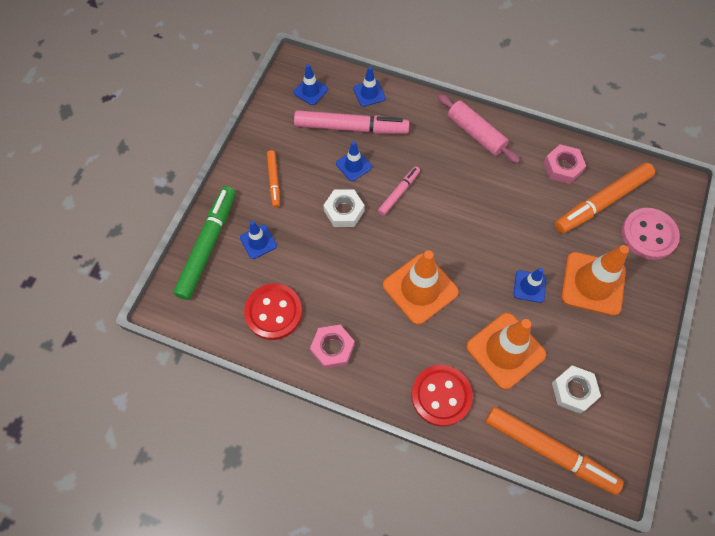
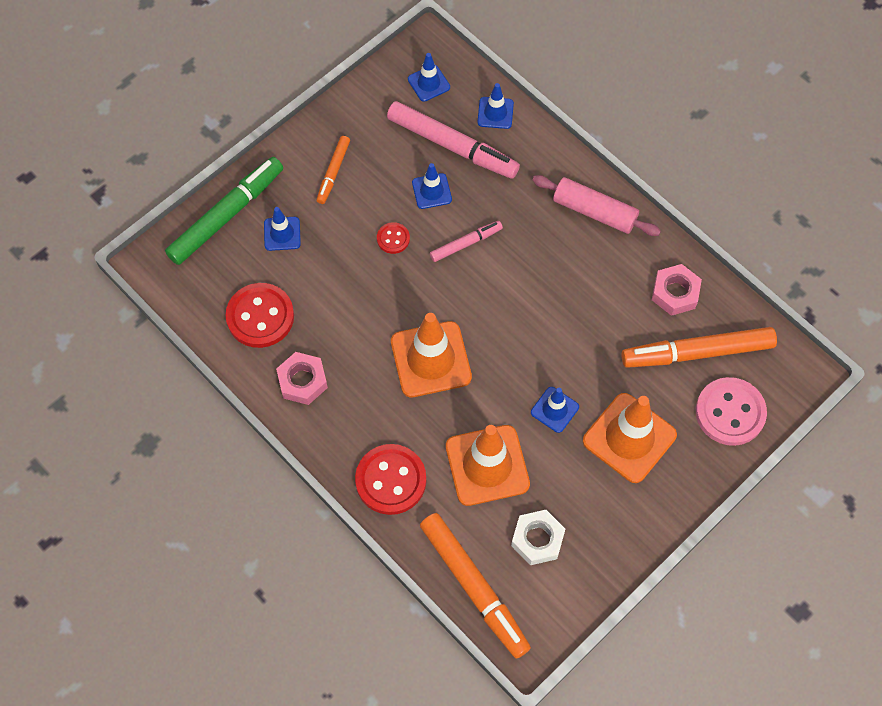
camera: 25 degrees right, 0 degrees up
(344, 211) = (393, 239): white nut -> red button
(476, 134) = (594, 211): pink rolling pin -> pink rolling pin turned 45 degrees counterclockwise

